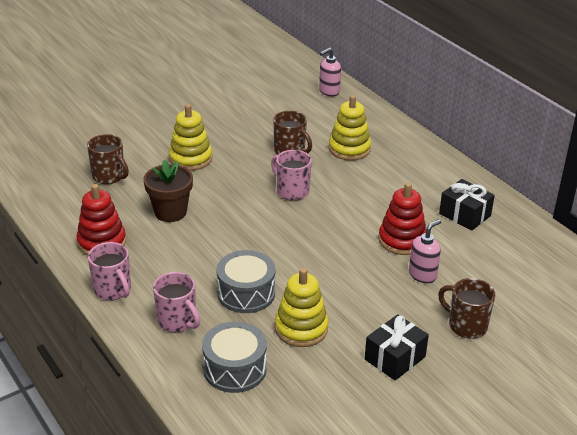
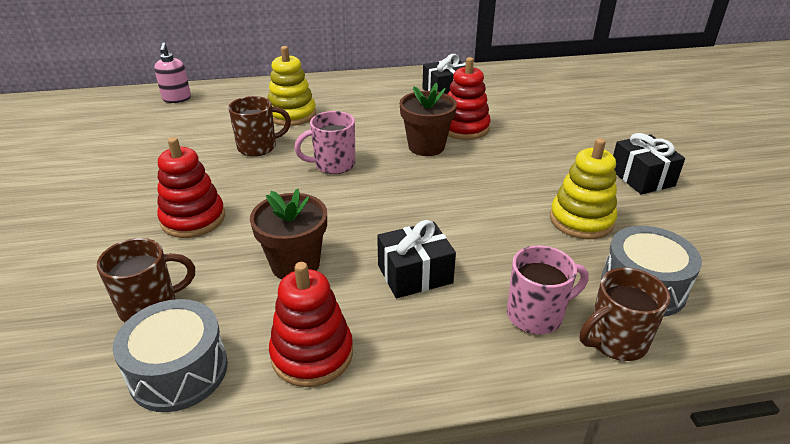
camera: 65 degrees left, 0 degrees up
(113, 290) = (438, 368): pink mug -> none
(189, 261) = (415, 274): none -> black gift
(190, 159) = (193, 219): yellow stacking toy -> red stacking toy
(246, 293) = (503, 243): grey drum -> grey drum (178, 371)
(353, 227) = (426, 146): none -> brown flower pot
(422, 275) = (522, 132): pink soap dispenser -> none
(466, 325) = (603, 132): brown mug -> brown mug (615, 341)

